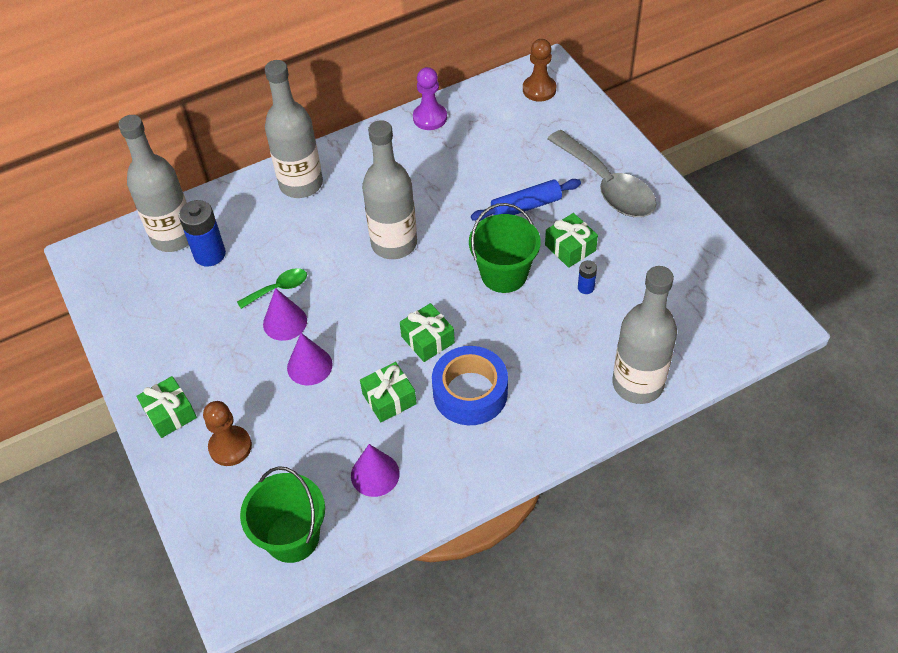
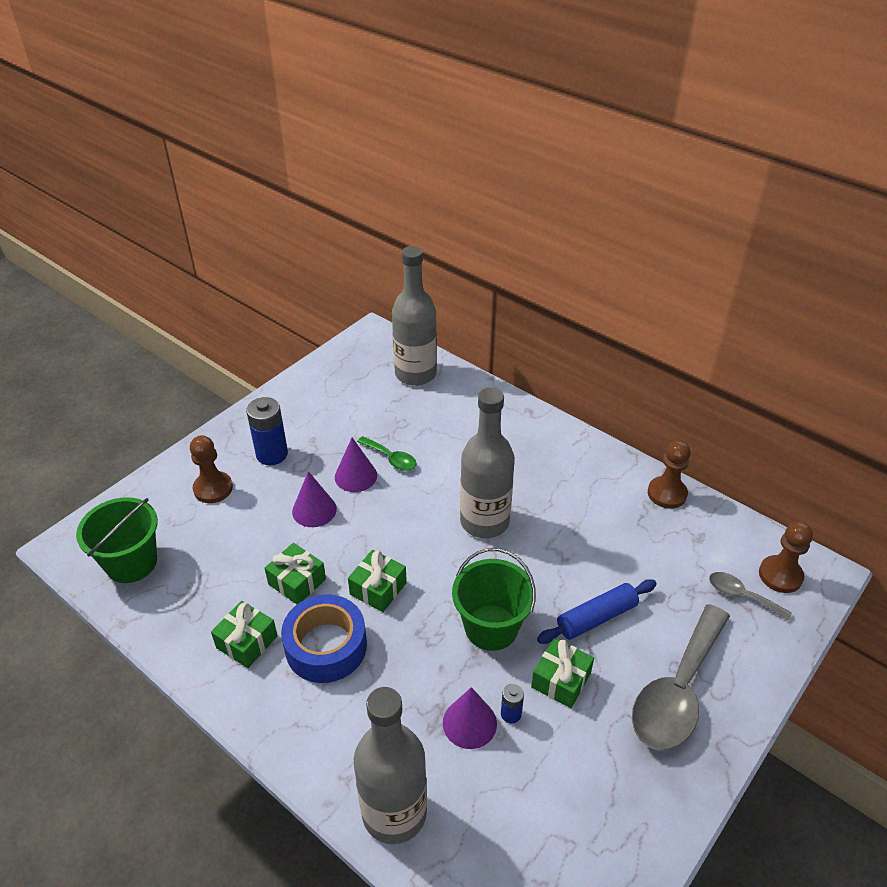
camera: 65 degrees right, 10 degrees down
(170, 413) = (235, 440): green gift -> green gift (247, 642)
(209, 254) = (407, 402): blue battery -> blue battery (272, 454)
(301, 184) = (519, 430): grey bottle -> none
(375, 474) = (209, 600): purple cone -> purple cone (469, 723)
(430, 118) = (667, 494): purple pawn -> brown pawn
(526, 206) = (596, 618): blue rolling pin -> blue rolling pin turned 75 degrees counterclockwise
(546, 118) = (741, 596): none -> grey spoon

